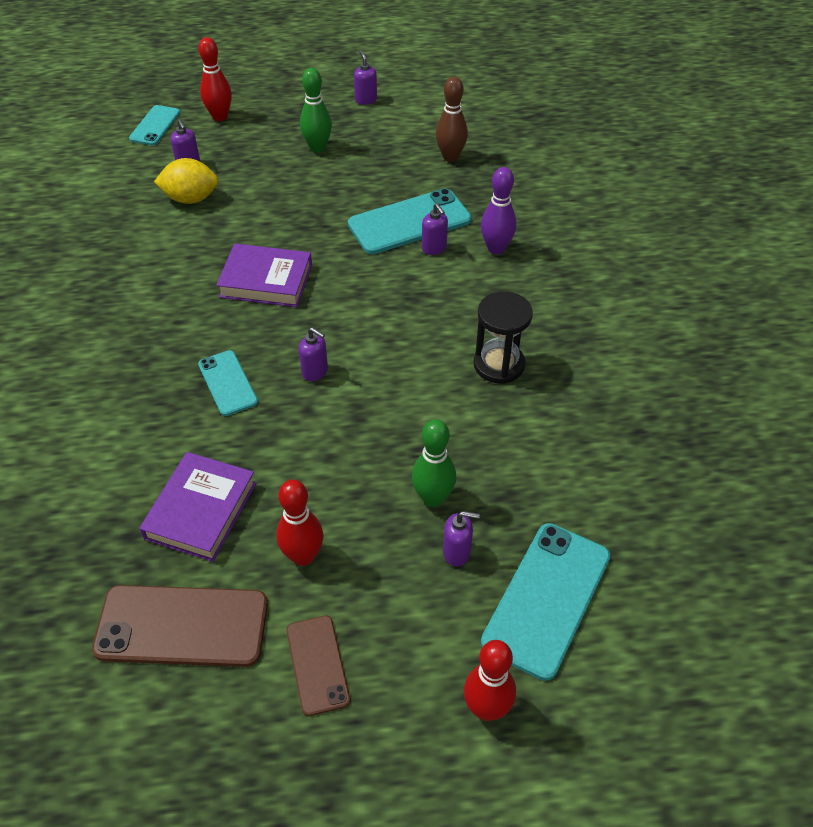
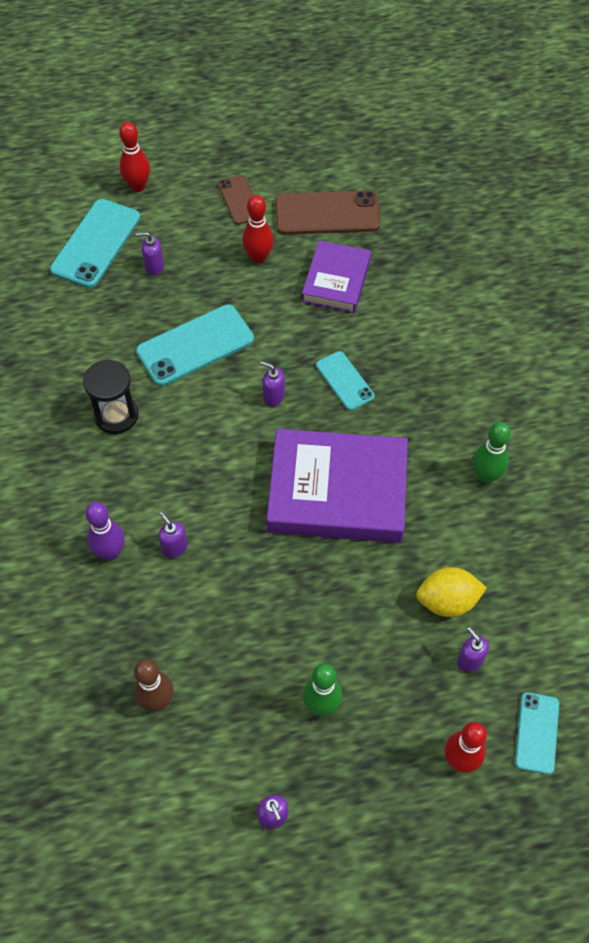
camera: 175 degrees right, 10 degrees up
(266, 281) = (337, 491): purple book -> purple book, size x1.70
(409, 222) = (202, 583): turquoise phone -> turquoise phone (195, 345)
(433, 498) = (171, 301): green bowling pin -> green bowling pin (485, 476)

